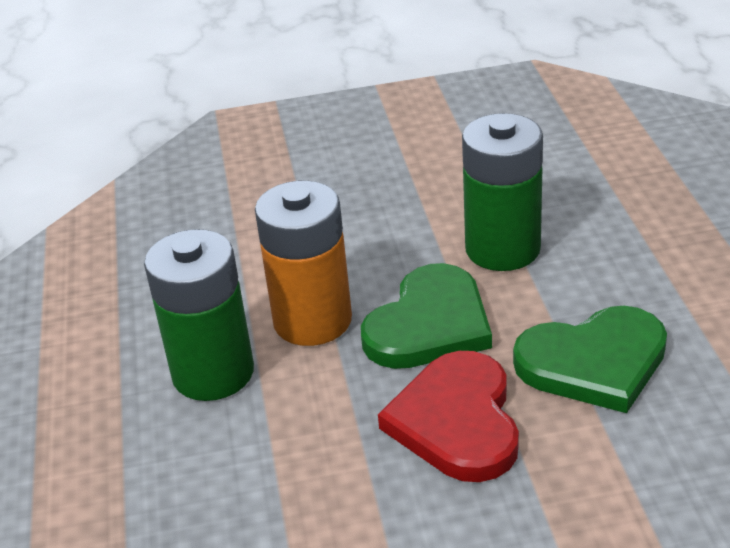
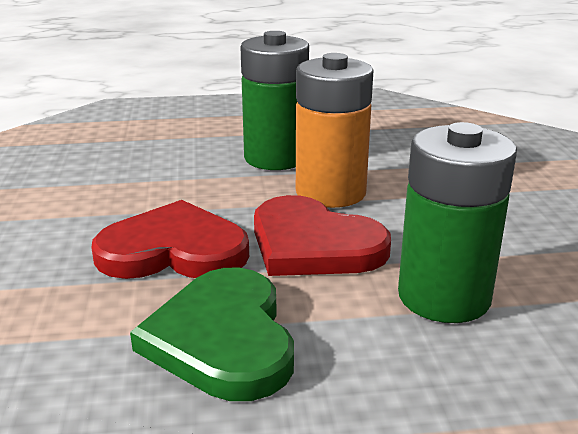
camera: 90 degrees right, 10 degrees down
(429, 324) = (313, 244): green heart -> red heart

